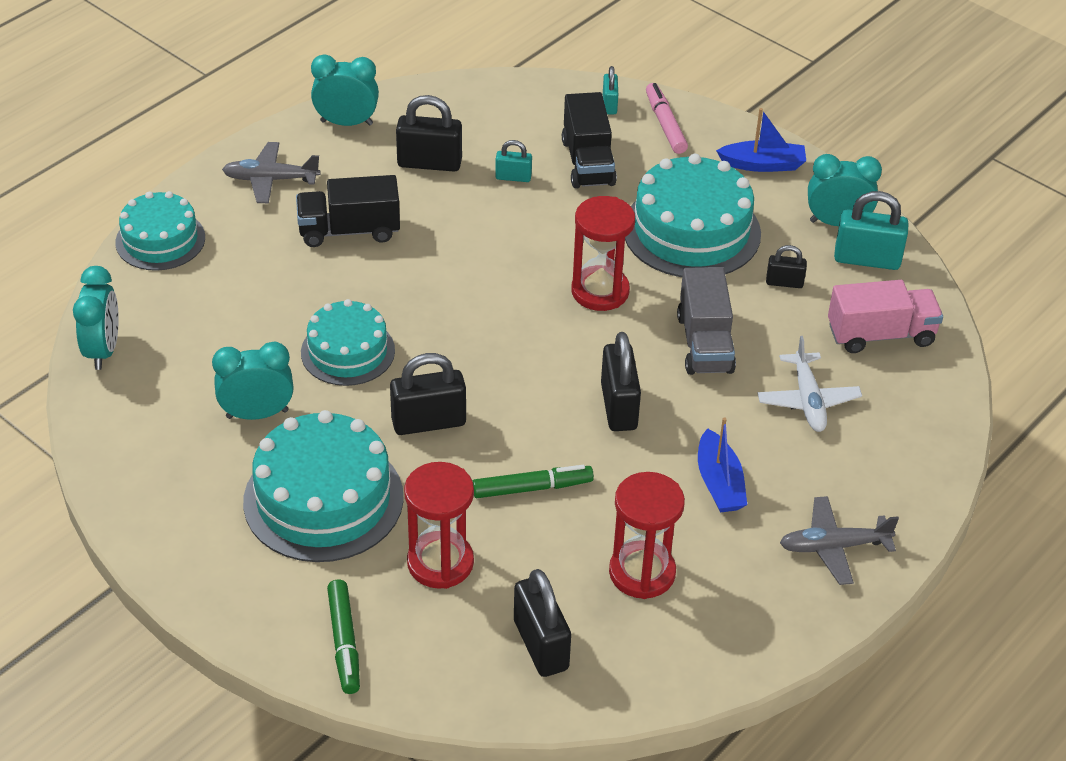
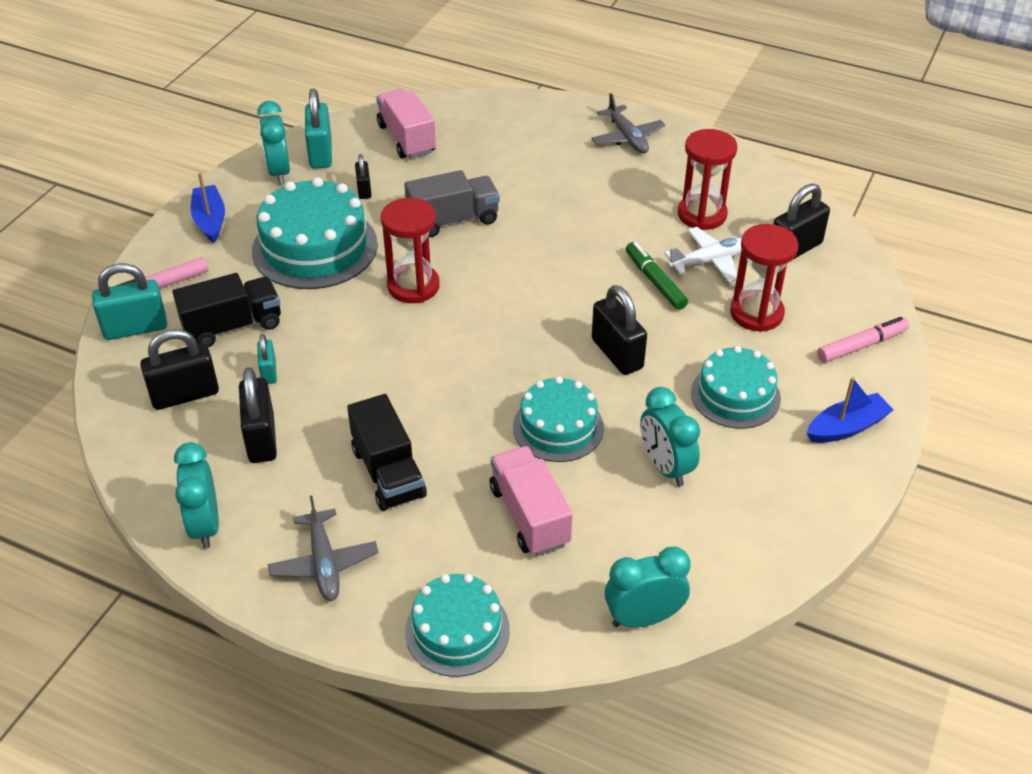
camera: 105 degrees left, 0 degrees up
(251, 307) = (529, 516): none -> pink truck
(323, 499) = (735, 395): turquoise cake -> turquoise cake, size x0.63
(344, 642) = (861, 346): green marker -> pink marker
(609, 105) = (135, 328): turquoise padlock -> turquoise padlock, size x1.79
(619, 406) = (545, 252): black padlock -> black padlock (185, 395)
(719, 483) = (597, 192): blue boat -> blue boat (846, 427)
(808, 400) = (493, 164): white plane -> white plane (710, 261)

